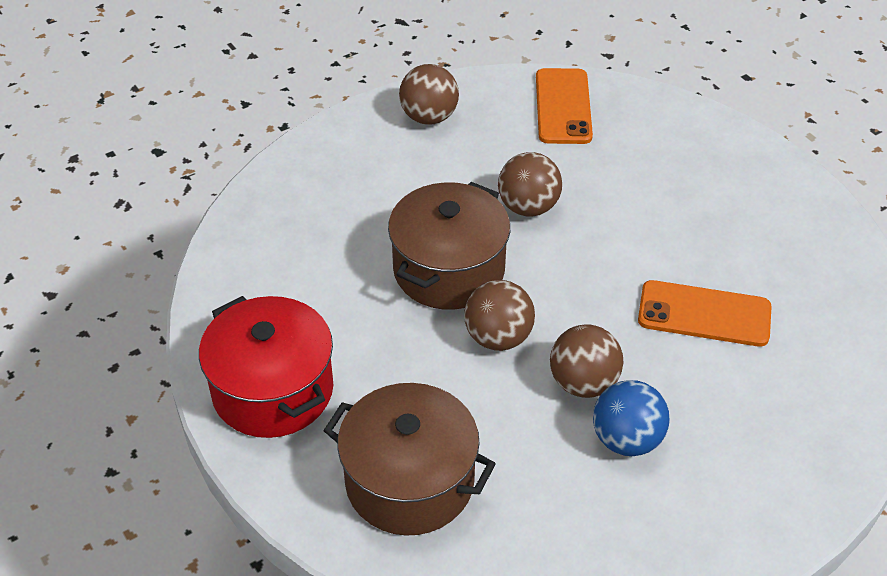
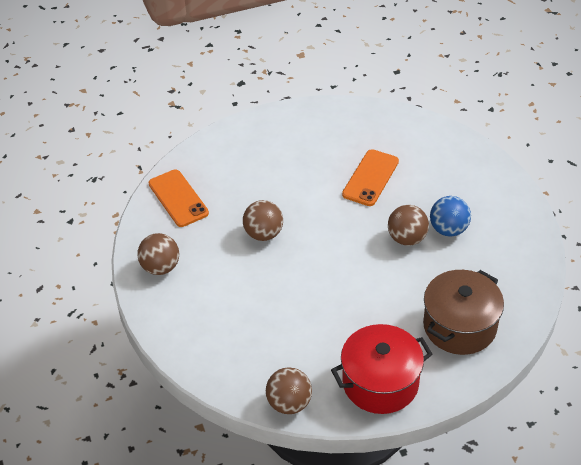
camera: 75 degrees left, 0 degrees up
(449, 270) = (305, 281): brown pot -> none
(498, 337) = (365, 268): brown ball -> brown ball (289, 403)
(563, 106) = (178, 198): orange phone -> orange phone turned 45 degrees clockwise

